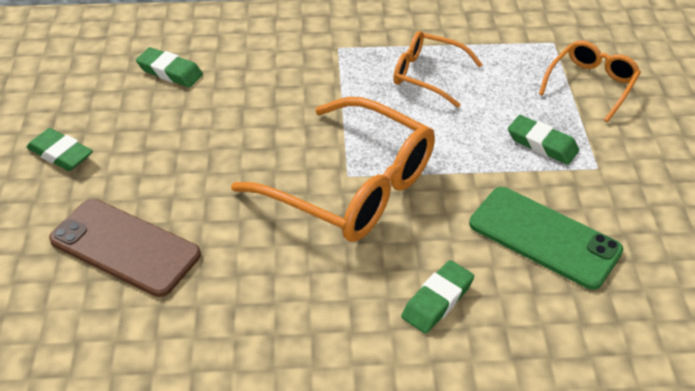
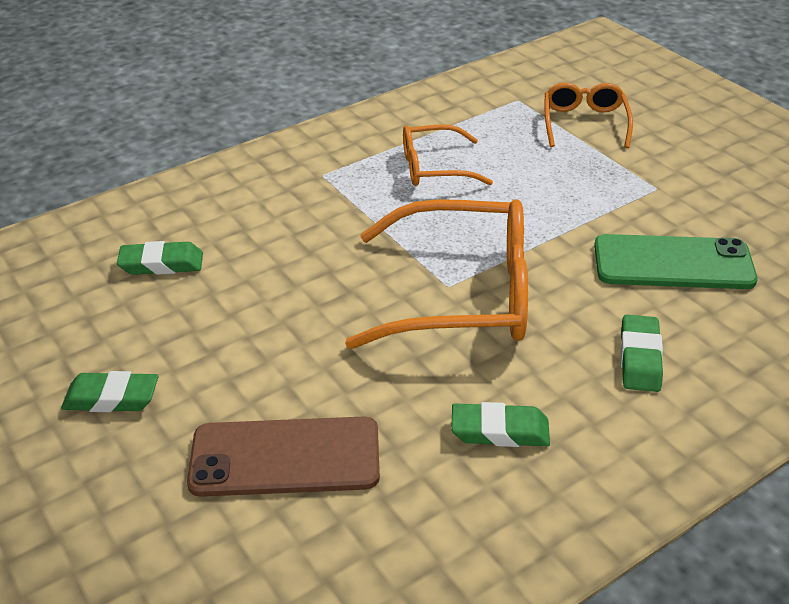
camera: 30 degrees left, 5 degrees down
(542, 144) = (593, 187): green eraser -> green eraser (500, 431)

